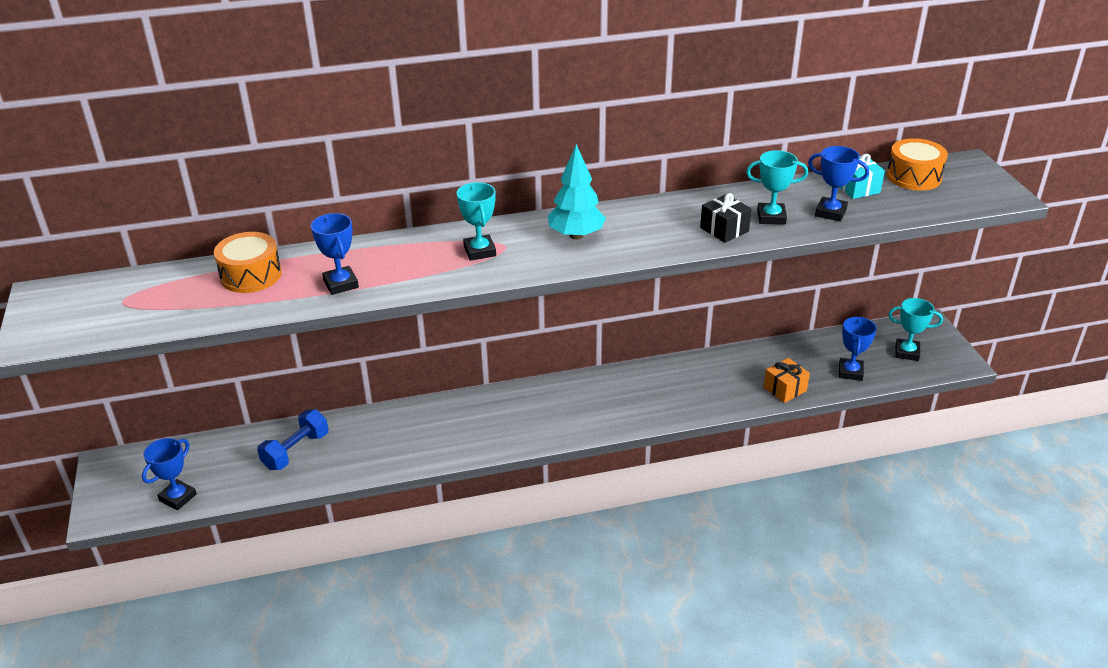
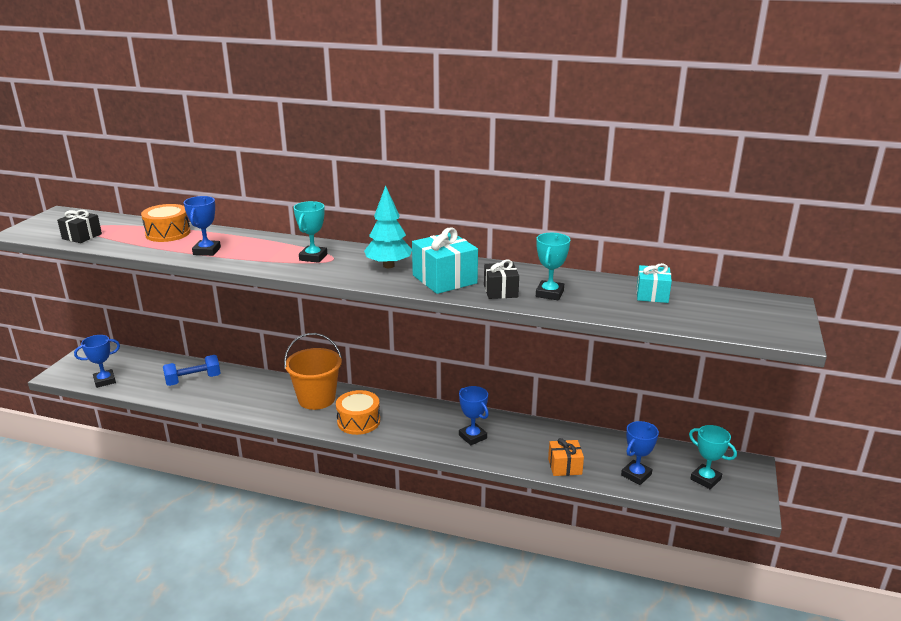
camera: 30 degrees right, 10 degrees down
(137, 317) = (82, 236): none -> black gift
(470, 416) = (316, 399): none -> orange bucket
(654, 233) = (444, 279): none -> turquoise gift
(771, 217) = (549, 293): turquoise trophy -> turquoise trophy turned 75 degrees clockwise
(830, 212) = (604, 304): blue trophy -> blue trophy (473, 437)
(914, 177) = (716, 300): orange drum -> orange drum (358, 421)

